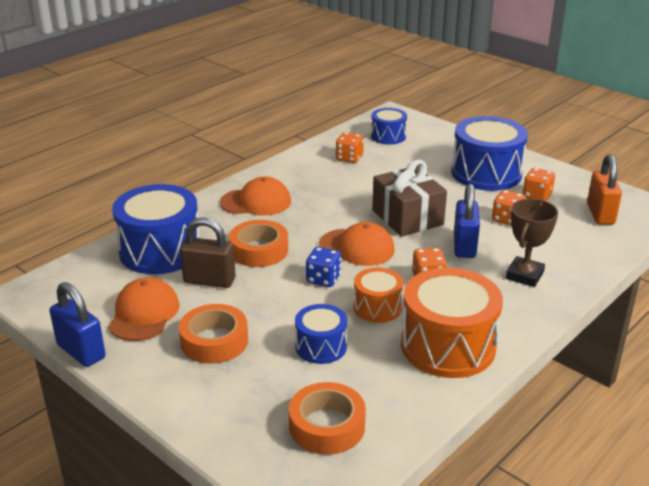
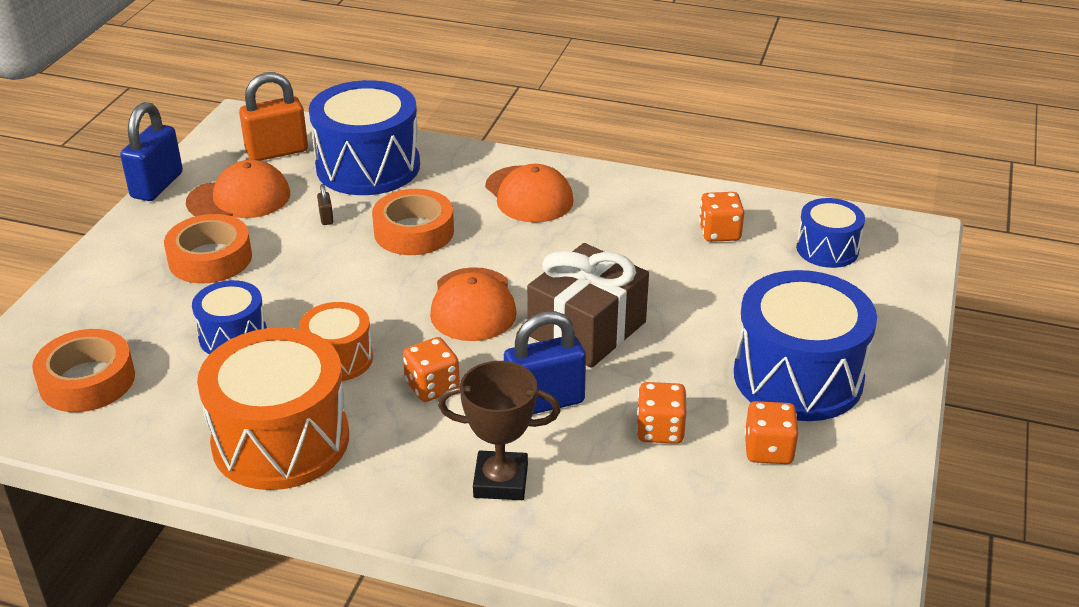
camera: 65 degrees right, 5 degrees up
(209, 281) = (326, 218): brown padlock -> brown padlock, size x0.41
(323, 279) = (379, 298): blue dice -> none
(600, 214) = (766, 541): orange padlock -> orange padlock (277, 152)

